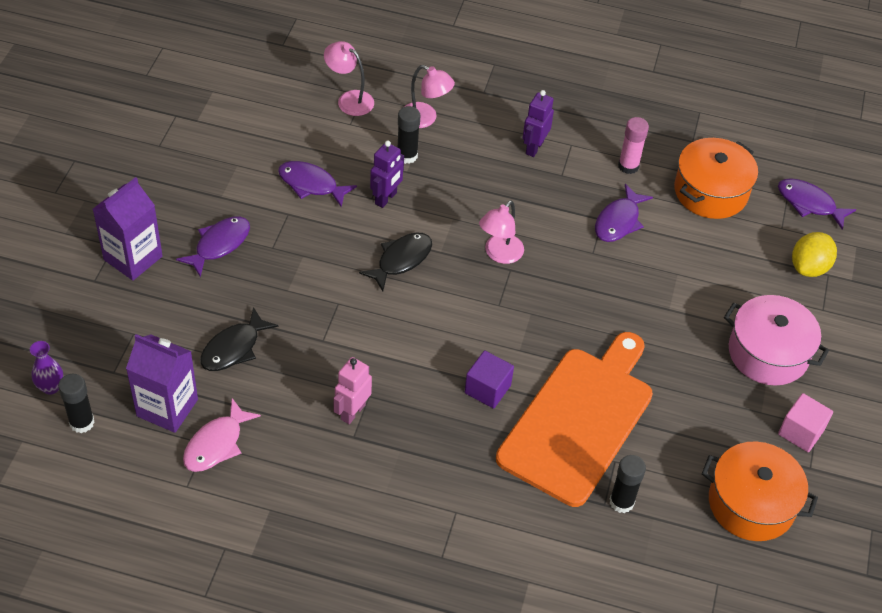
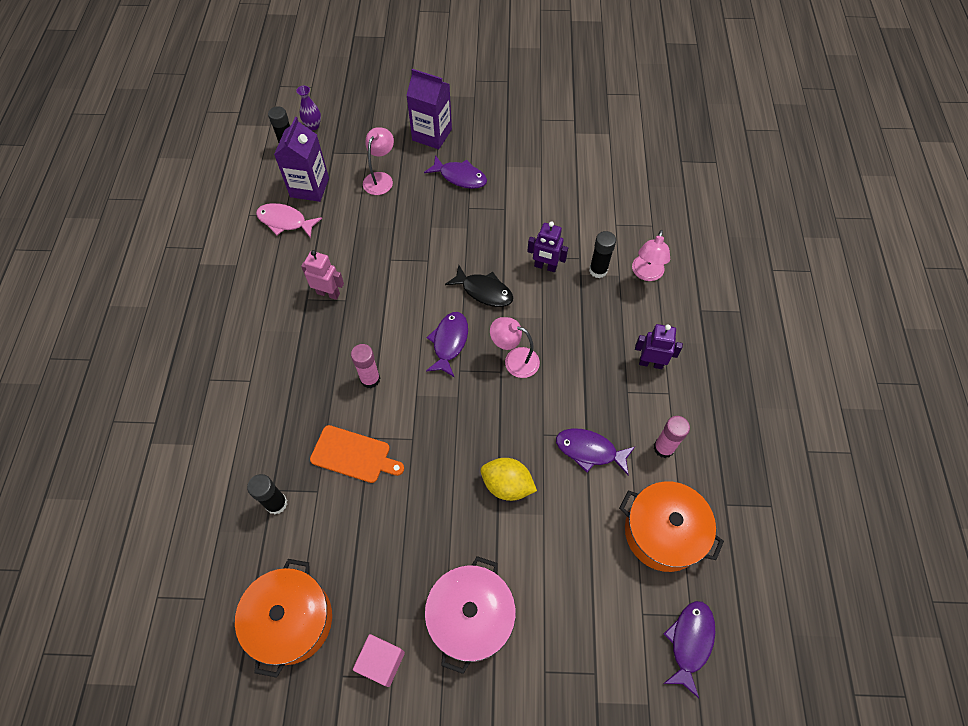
camera: 80 degrees right, 10 degrees up
(234, 348) = (369, 209): black fish -> none
(311, 184) = (540, 215): purple fish -> purple fish (449, 342)
(349, 99) = (642, 217): pink lamp -> pink lamp (380, 179)
(487, 389) = (370, 379): purple cube -> pink glue stick
(579, 420) = (353, 455): orange cutting board -> orange cutting board, size x0.50
(809, 267) = (598, 650): yellow lemon -> yellow lemon (507, 485)

